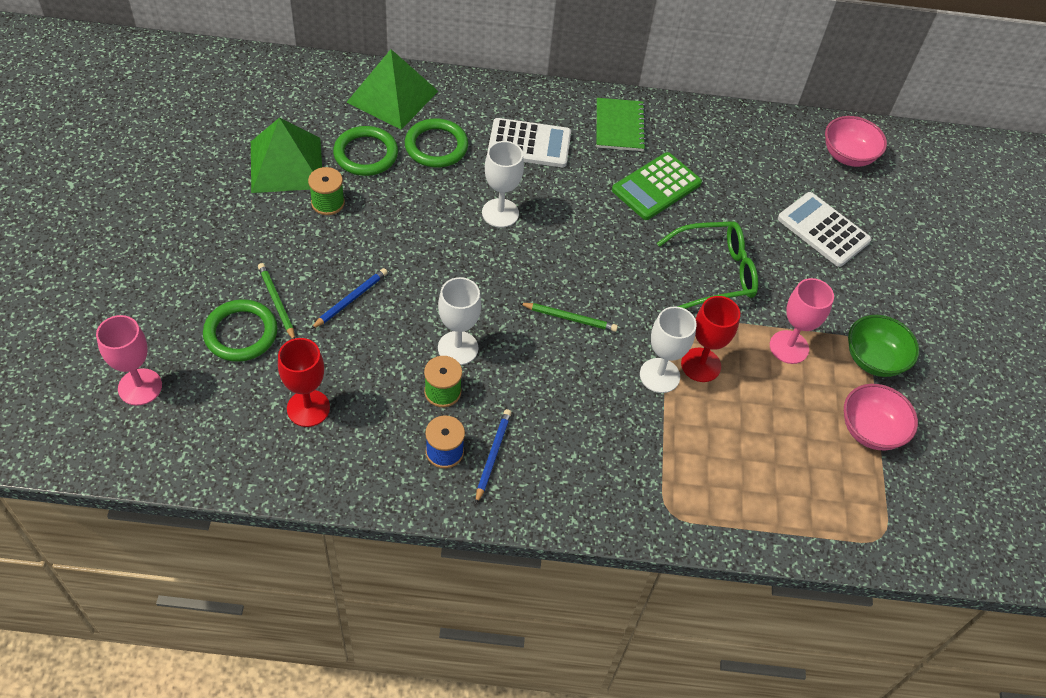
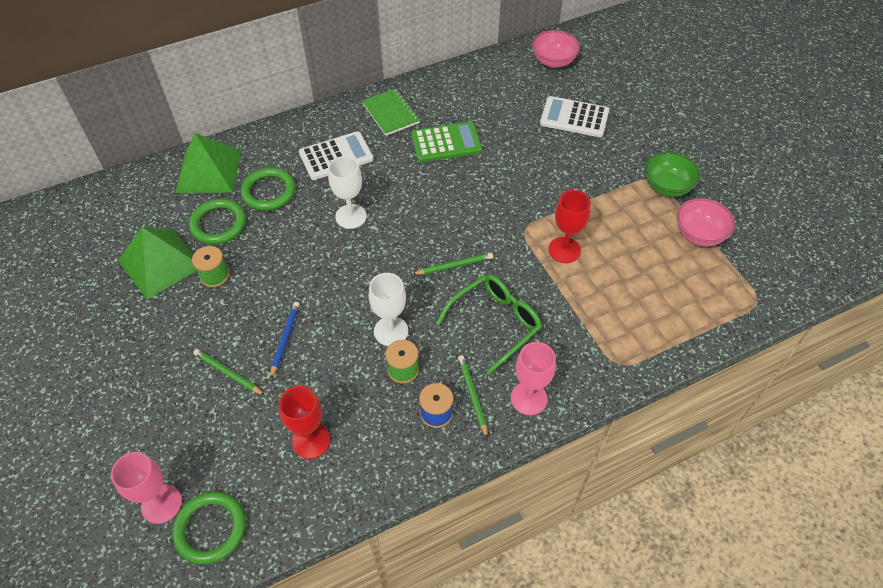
camera: 25 degrees left, 0 degrees up
(241, 333) = (216, 413): green ring -> green ring (210, 529)
(493, 456) = (472, 395): blue pencil -> green pencil
(656, 187) = (446, 143): green calculator -> green calculator turned 120 degrees counterclockwise
(659, 375) = (543, 272): white goblet -> none
(715, 272) = (527, 181): green glasses -> green glasses (495, 323)
(789, 347) = (610, 207): pink goblet -> pink goblet (529, 398)

